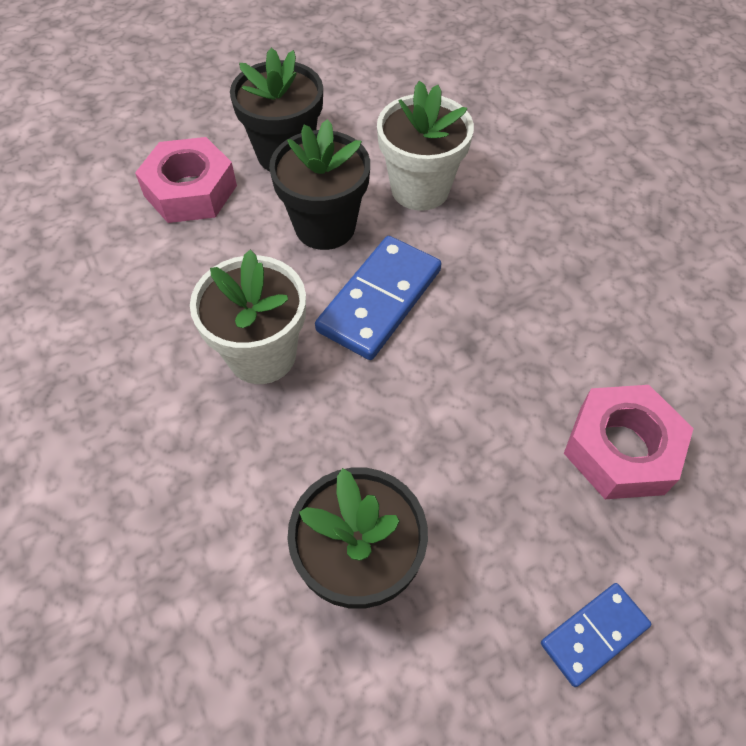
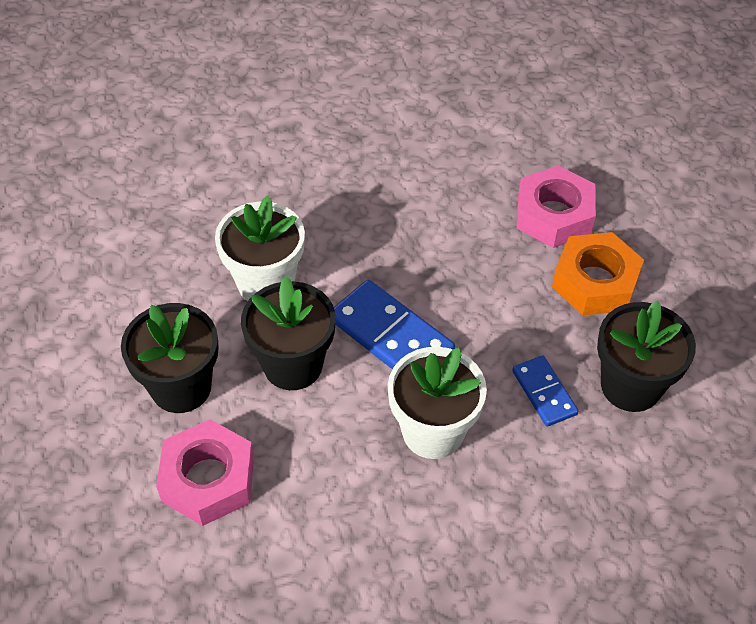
camera: 80 degrees left, 5 degrees down
(521, 510) = (595, 282): none -> orange nut
(594, 635) = (682, 265): blue domino -> blue domino (544, 392)

